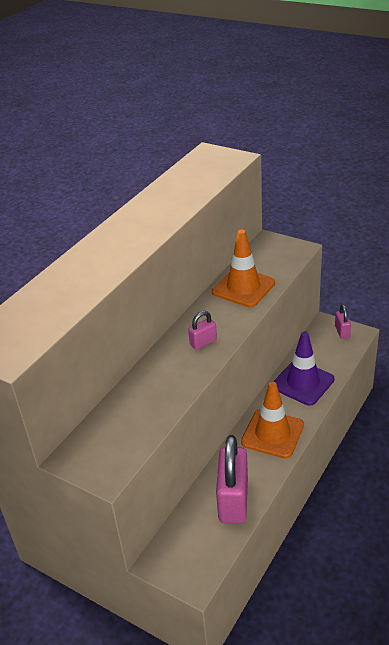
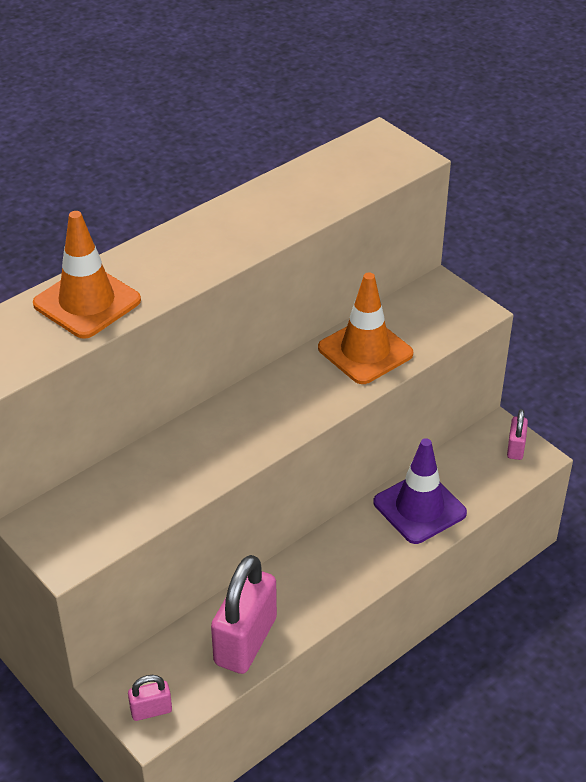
camera: 15 degrees right, 5 degrees up
(203, 342) = (270, 417): pink padlock -> pink padlock (151, 710)
(272, 434) = (341, 567): orange traffic cone -> orange traffic cone (87, 302)

